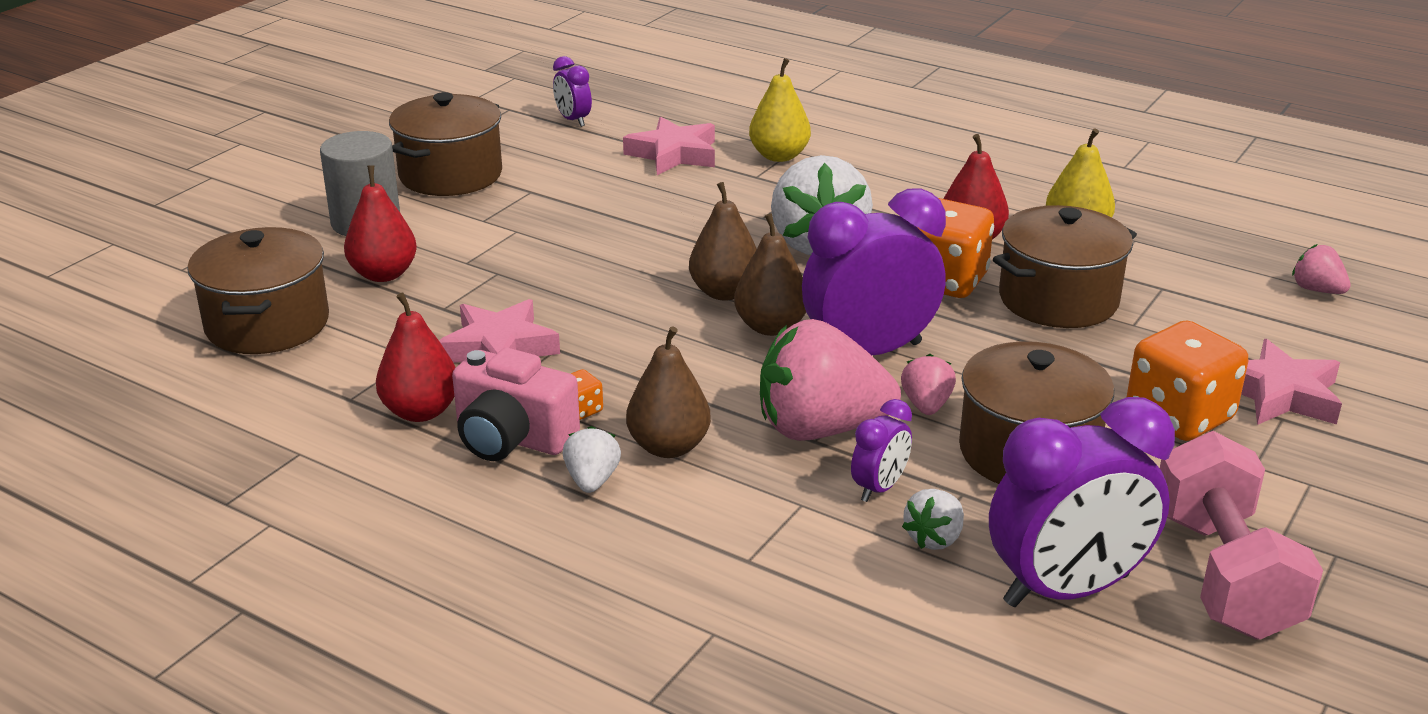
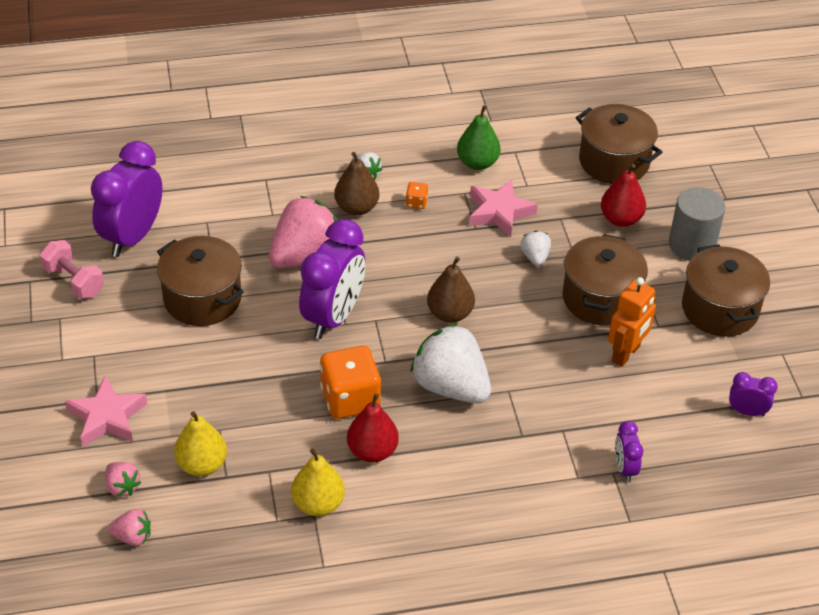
camera: 135 degrees right, 15 degrees up
(421, 411) = (477, 163): red pear -> green pear
(512, 438) = (423, 174): pink camera -> none
(601, 189) = (626, 354): none -> orange robot
(673, 154) = (638, 418): pink star -> none
(771, 327) = (398, 304): brown pear -> none
(779, 156) = (576, 463): yellow pear -> yellow pear (202, 465)
(879, 488) = (249, 240): purple clock -> purple clock (624, 468)
(926, 405) = (273, 299): pink strawberry -> pink strawberry (122, 487)
(934, 538) = (203, 230): white strawberry -> white strawberry (535, 257)
(1058, 300) = (275, 424): brown pot -> brown pot (600, 298)
(1179, 416) = (148, 367): orange dice -> none
(1223, 575) = (74, 281): pink dumbbell -> pink dumbbell, size x0.64

